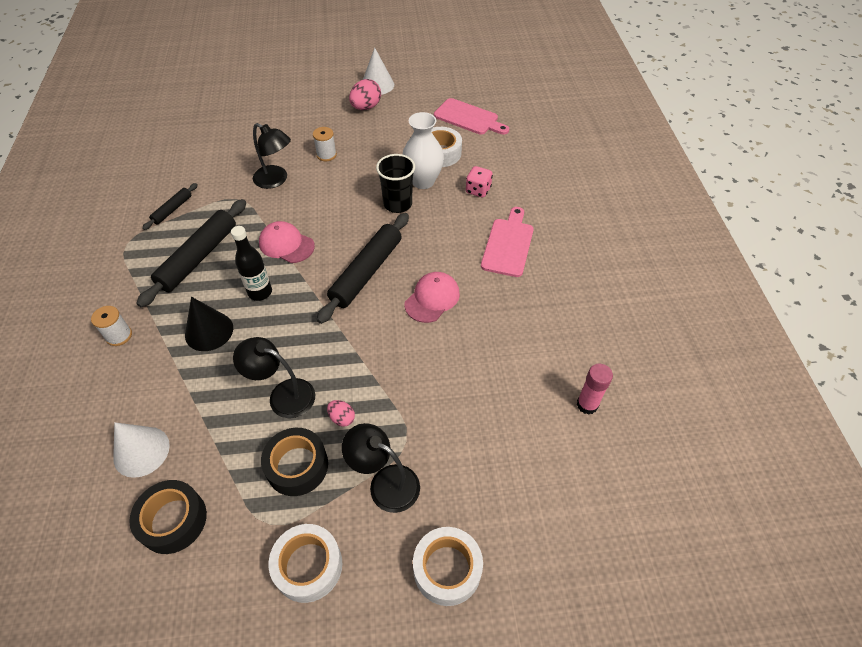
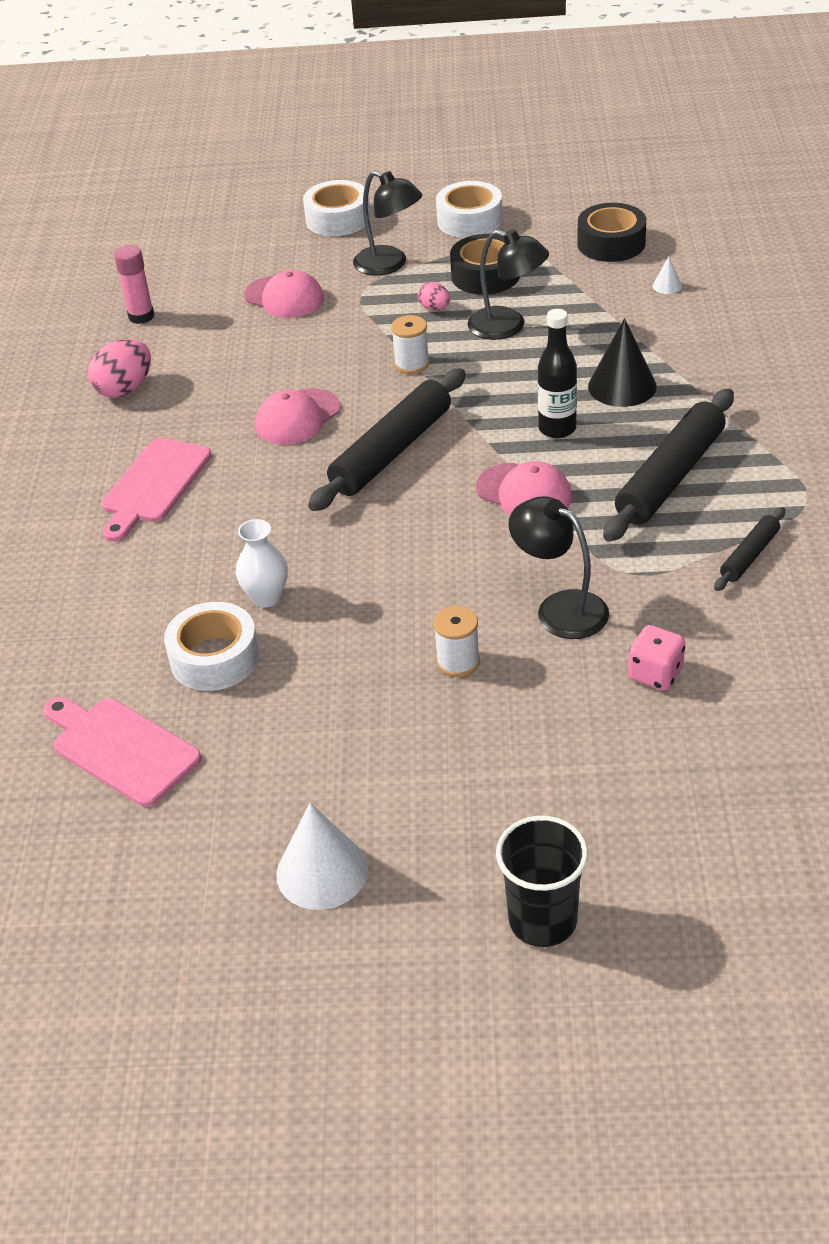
camera: 170 degrees left, 10 degrees down
(119, 336) = (750, 383): white spool -> white spool (412, 364)
(141, 451) = (667, 286): white cone -> white cone, size x0.46
(366, 107) = (360, 793): pink egg -> pink egg (125, 389)
(397, 204) = (324, 555): black cup -> black cup (542, 920)
(423, 181) = (266, 597): white vase -> white vase, size x0.64
(472, 432) = (284, 297): none -> pink cap
(478, 190) = (167, 576): pink dice -> pink dice (655, 674)

